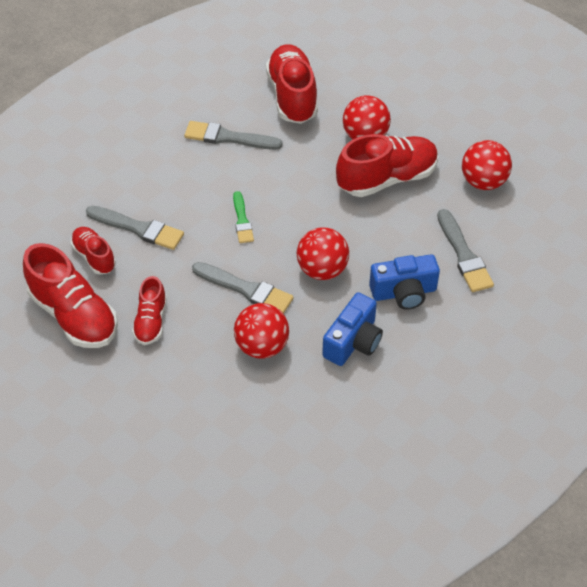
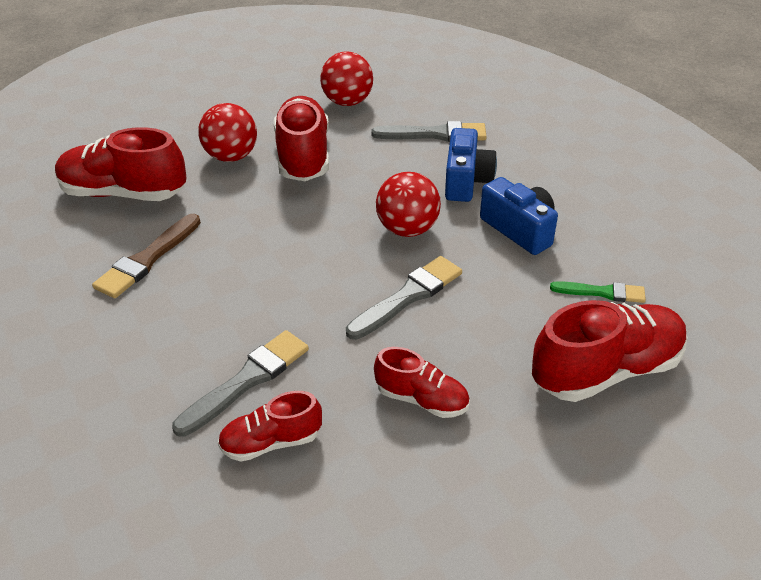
camera: 70 degrees left, 10 degrees down
(74, 315) = (373, 489): red shoe -> red shoe (606, 370)
(228, 137) = (147, 259): grey brush -> brown brush
(242, 220) = (295, 276): green brush -> green brush (602, 292)
(262, 346) = (501, 301): red ball -> none

